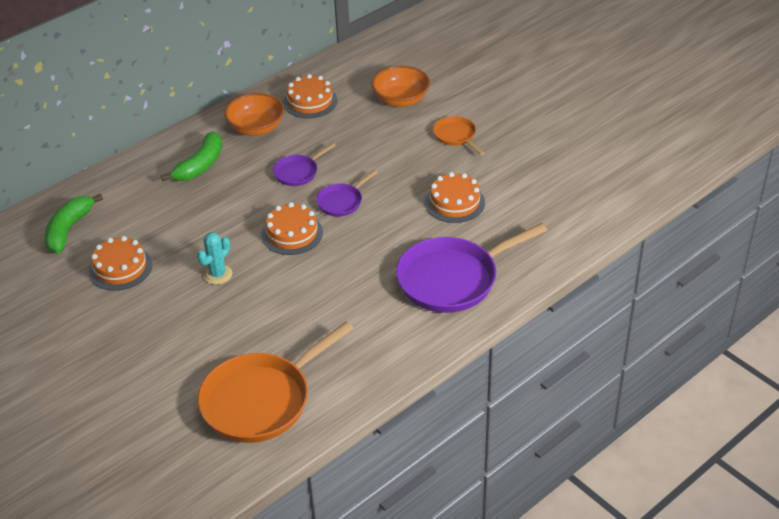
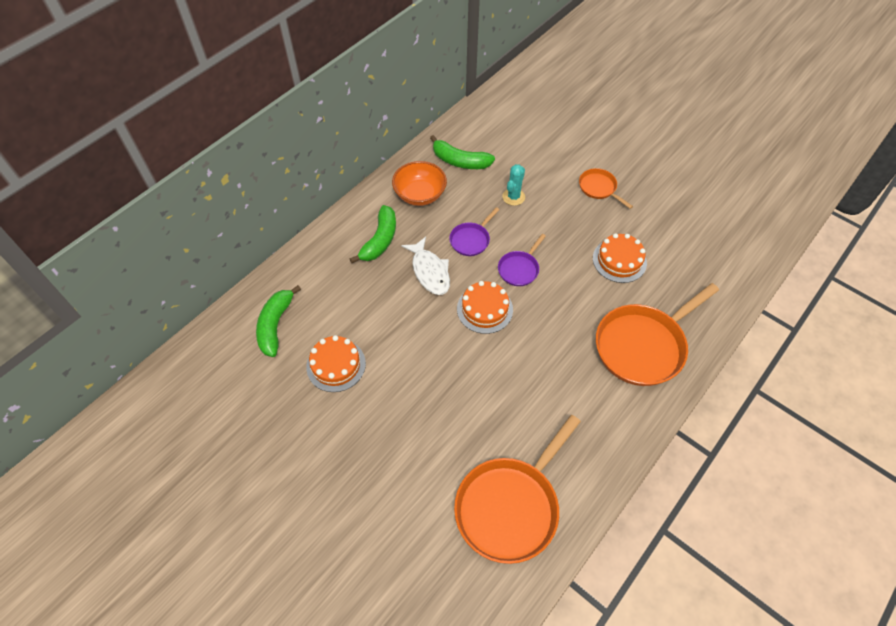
camera: 10 degrees left, 15 degrees up
(218, 274) = (429, 363): turquoise cactus -> turquoise cactus (513, 197)
(244, 196) = (430, 271): none -> white fish
(310, 101) = (460, 161): orange cake -> green banana
(401, 100) = (539, 153): orange bowl -> none
(453, 279) = (643, 345): purple pan -> orange pan

